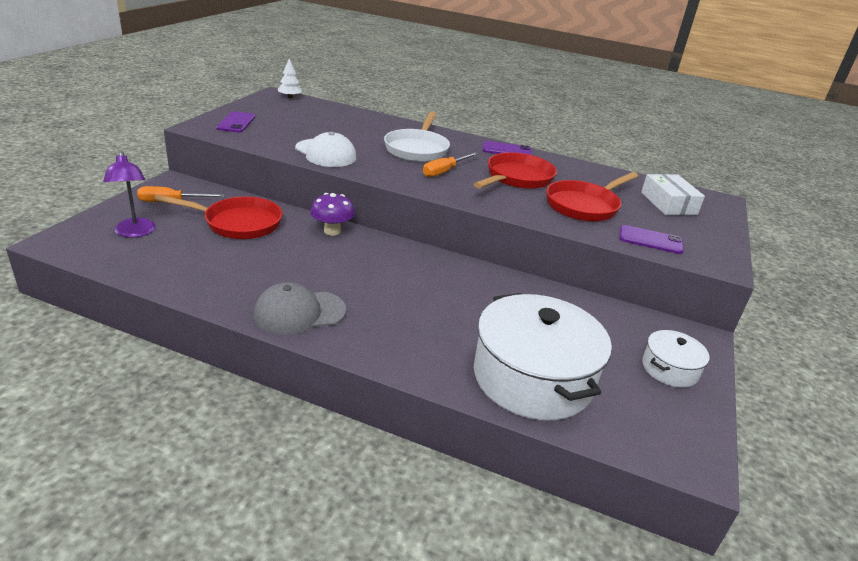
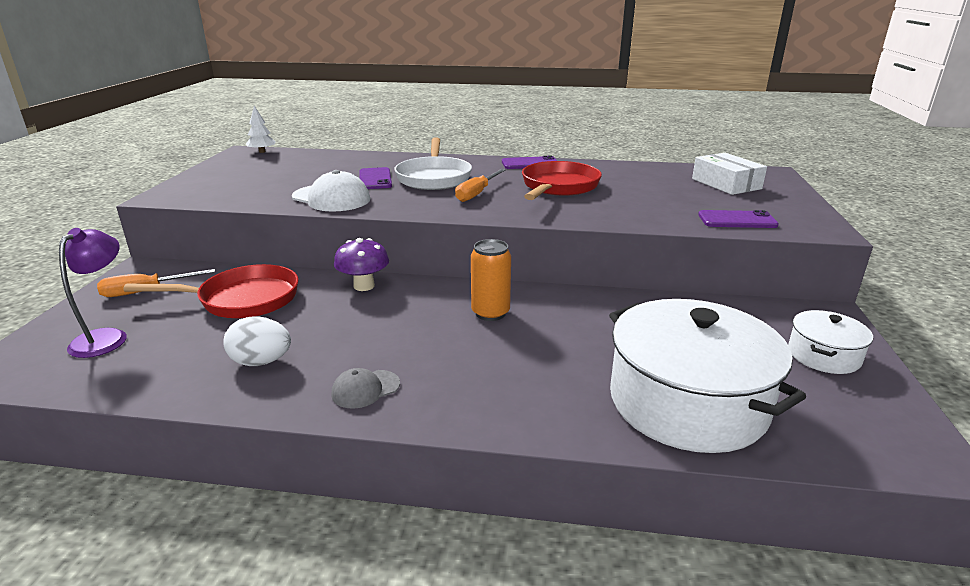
camera: 10 degrees left, 5 degrees down
(135, 232) = (106, 337): purple lamp -> purple lamp turned 135 degrees counterclockwise
(234, 275) = (261, 362): none -> white egg
(236, 122) = (207, 185): purple phone -> purple phone (375, 179)
(299, 312) = (365, 389): grey cap -> grey cap, size x0.57
(419, 274) = (490, 313): none -> orange can
(584, 205) = (646, 200): red pan -> none

